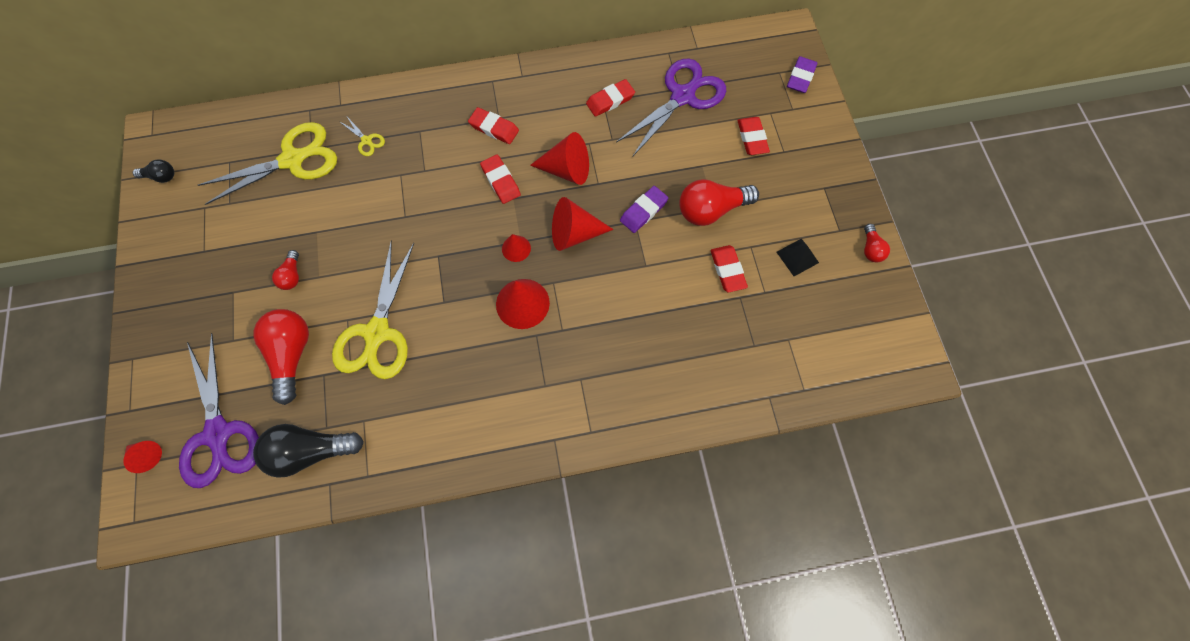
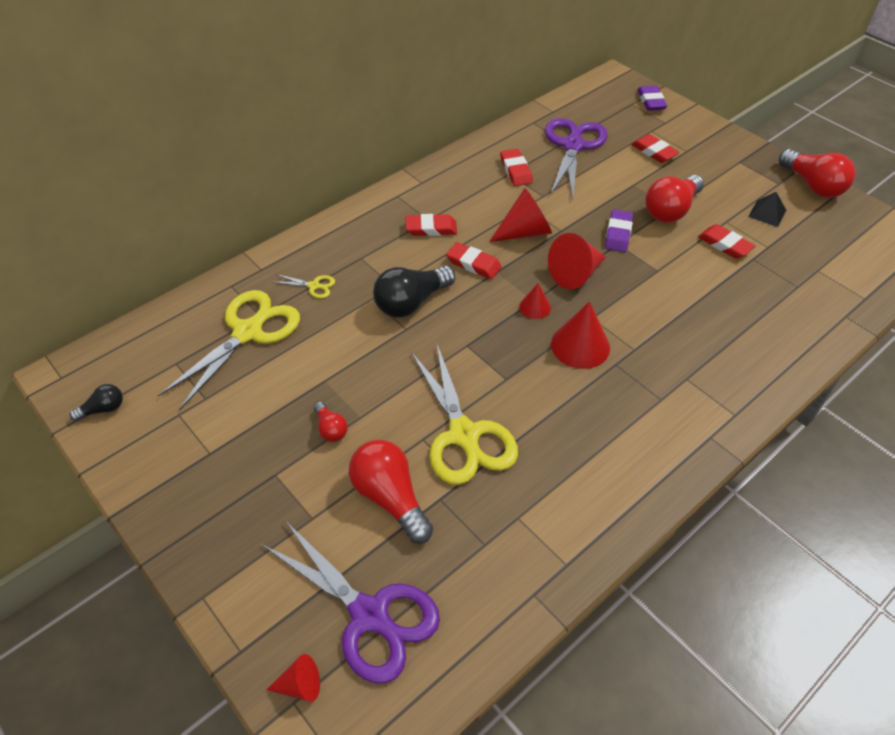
camera: 30 degrees left, 20 degrees down
(311, 451) = (488, 574): black light bulb -> black light bulb (411, 302)
(610, 100) = (515, 170): red eraser -> red eraser turned 45 degrees counterclockwise
(870, 249) = (812, 185): red light bulb -> red light bulb, size x1.95

